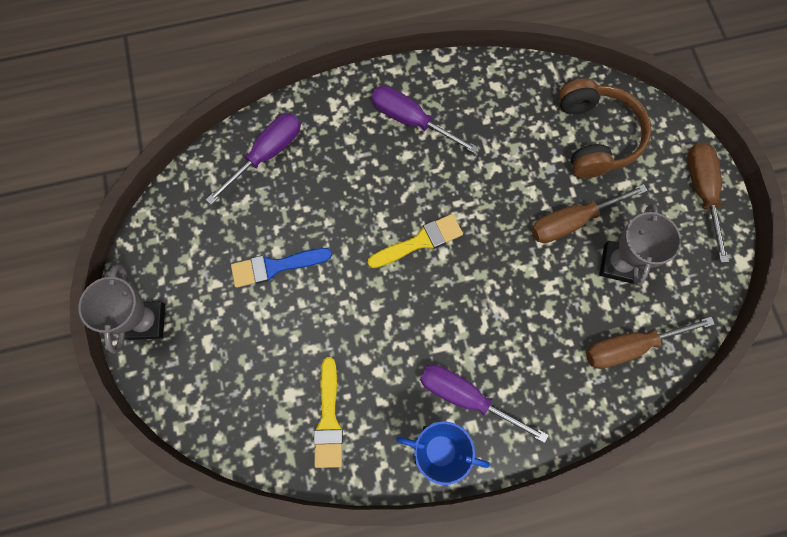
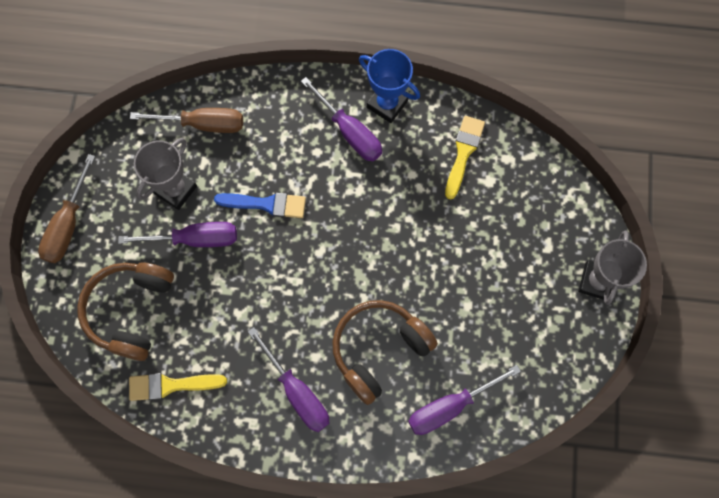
camera: 160 degrees left, 0 degrees up
(275, 266) = (472, 291): blue brush -> blue brush (266, 204)
(349, 180) = (379, 350): none -> brown headphones
(420, 241) = (336, 268): yellow brush -> yellow brush (171, 385)
(572, 221) = (195, 239): brown screwdriver -> purple screwdriver

